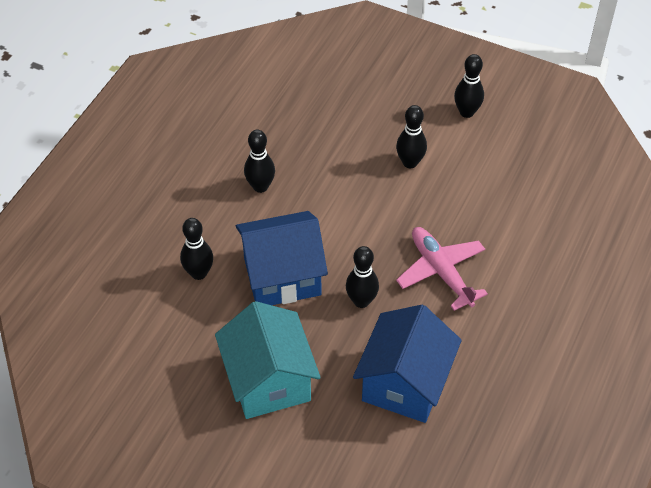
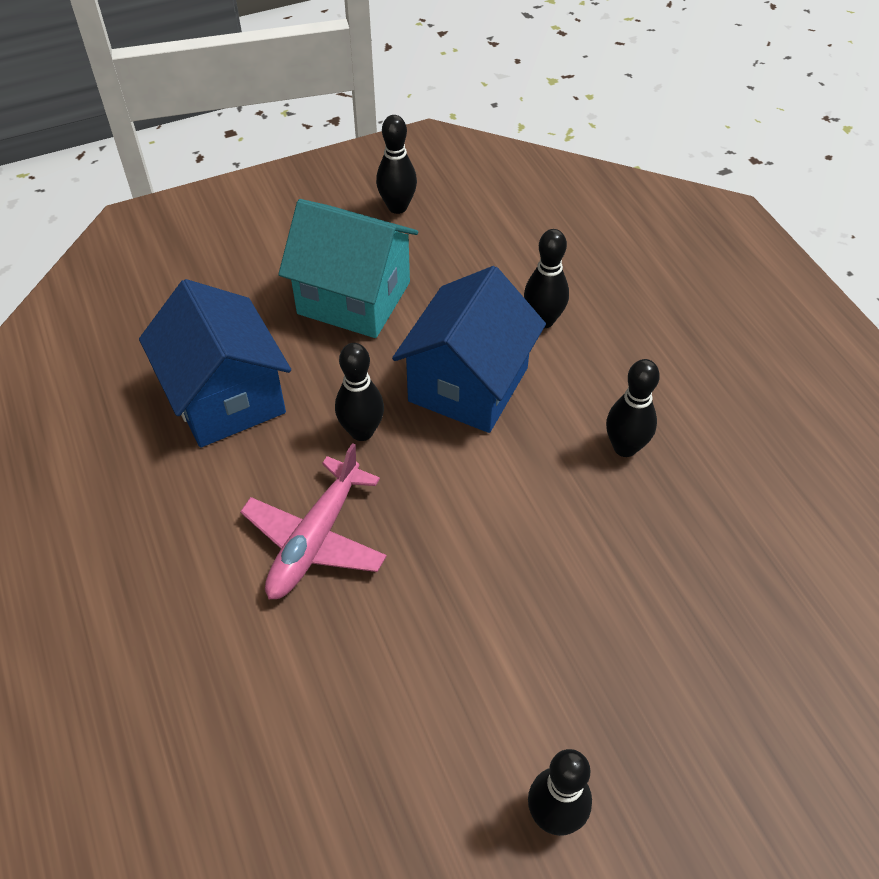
camera: 130 degrees right, 0 degrees up
(410, 162) = (521, 645): black bowling pin -> black bowling pin (397, 207)
(441, 272) = (315, 539): pink plane -> pink plane turned 105 degrees clockwise

